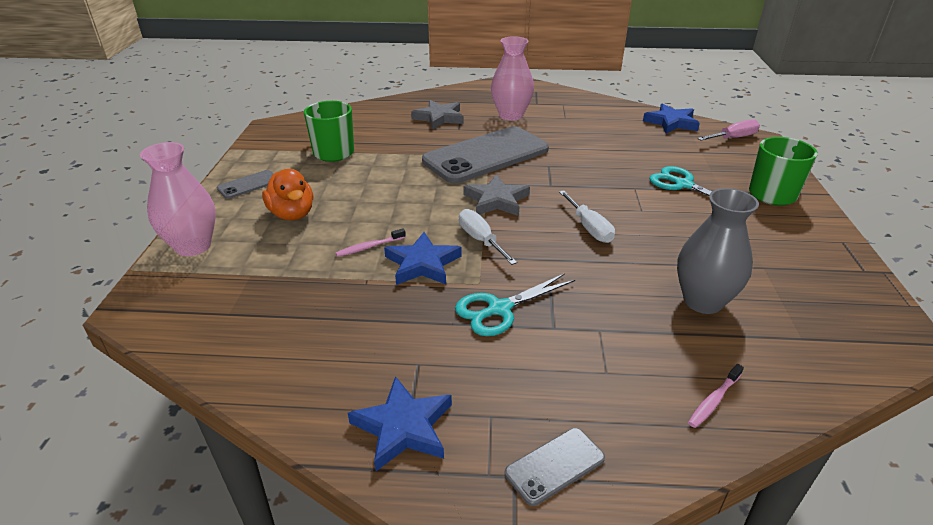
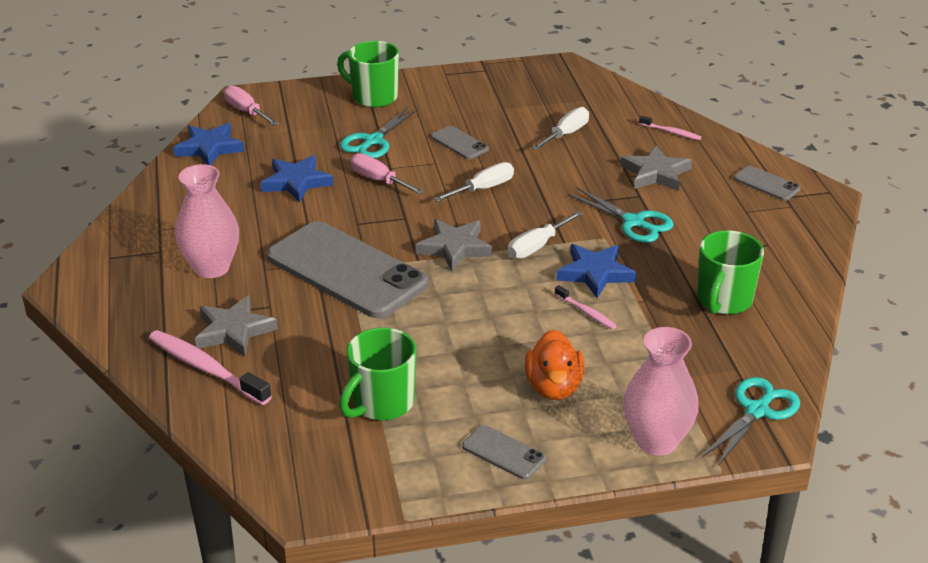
camera: 105 degrees left, 0 degrees up
(168, 309) = (757, 411): none -> turquoise scissors
(292, 214) = (554, 387): orange duck -> orange duck turned 135 degrees clockwise
(329, 336) = (723, 301): none -> green mug
(403, 427) = (782, 244): blue star -> blue star (296, 182)
(408, 109) = (206, 368): none -> pink toothbrush
(601, 354) = (655, 173): none -> grey star
(613, 180) = (378, 180): none -> pink screwdriver
(679, 227) = (459, 143): none -> grey phone
(703, 301) = (566, 134): grey vase -> white screwdriver

